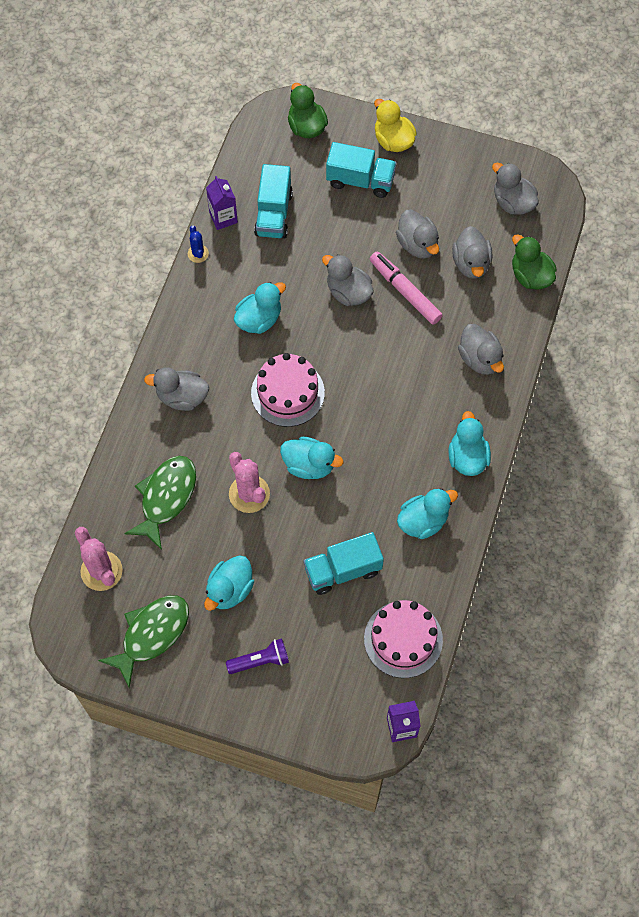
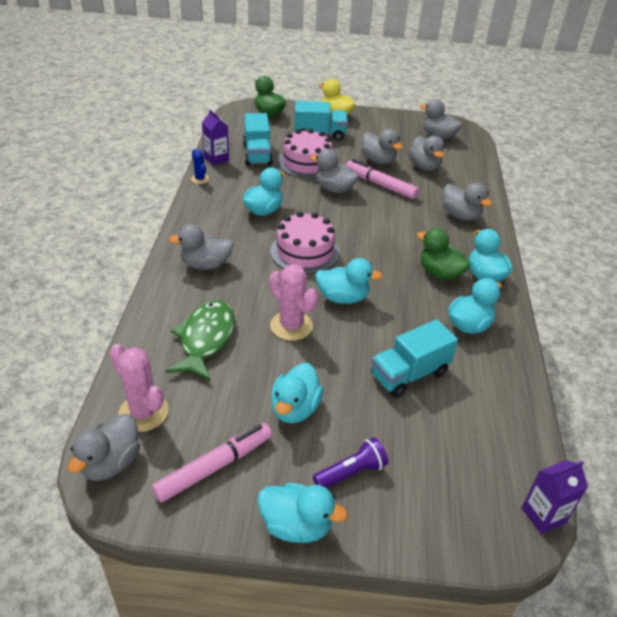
camera: 15 degrees left, 25 degrees down
(71, 616) = (110, 463): none -> grey duck
(151, 634) = (214, 466): green fish -> pink marker
(205, 698) = (296, 525): none -> turquoise duck
(403, 639) = (500, 425): pink cake -> pink cake (306, 163)
(530, 276) = (473, 169): green duck -> green duck (439, 273)

